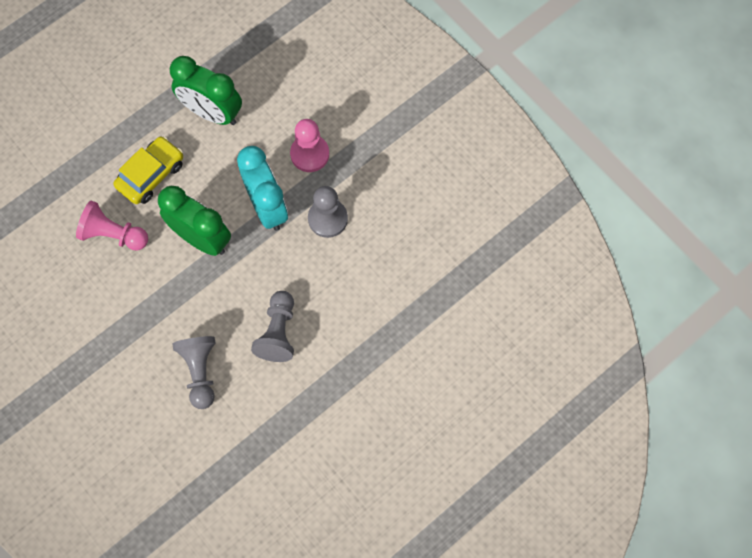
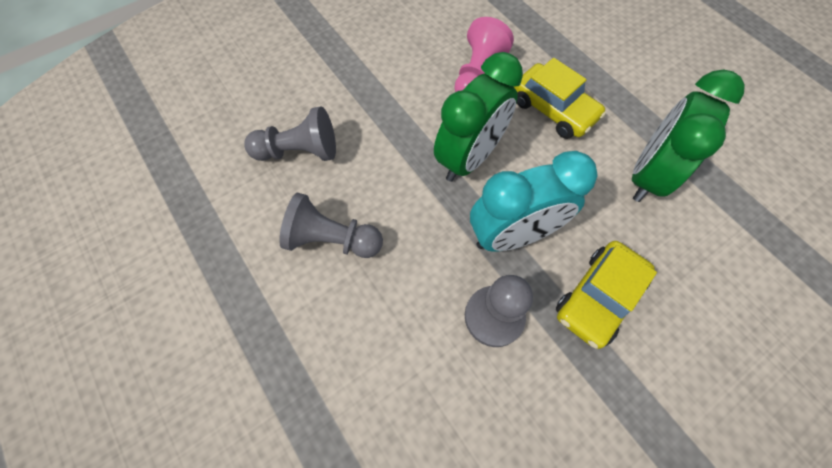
camera: 95 degrees right, 5 degrees down
(309, 154) = (598, 297): pink pawn -> yellow car

